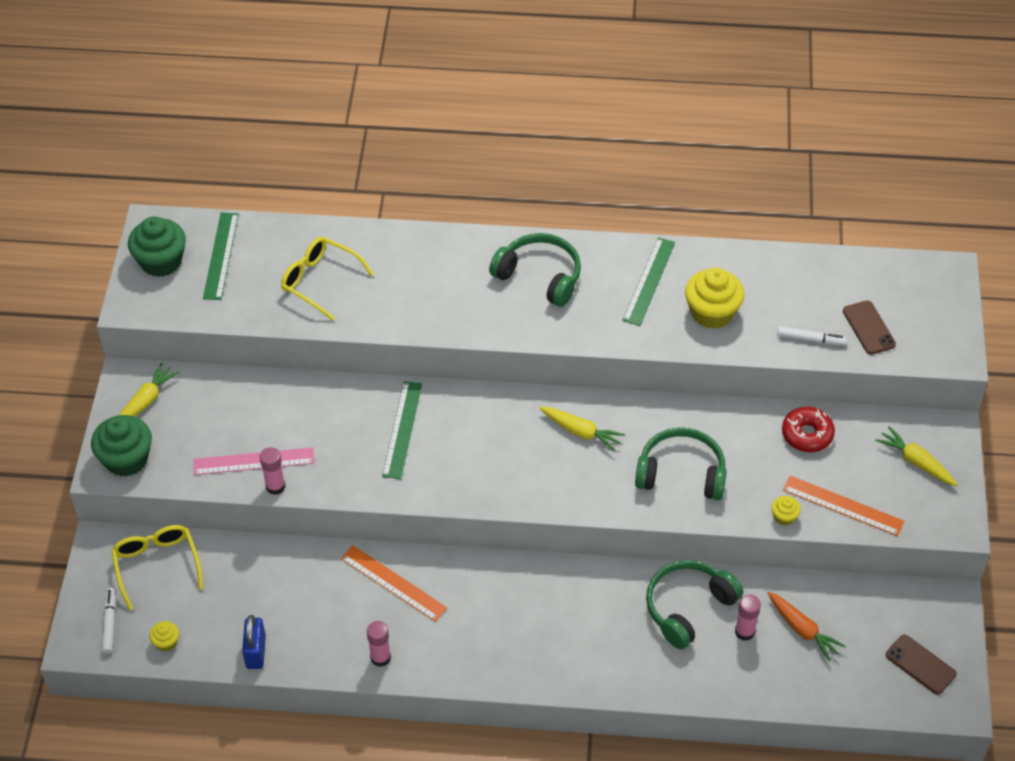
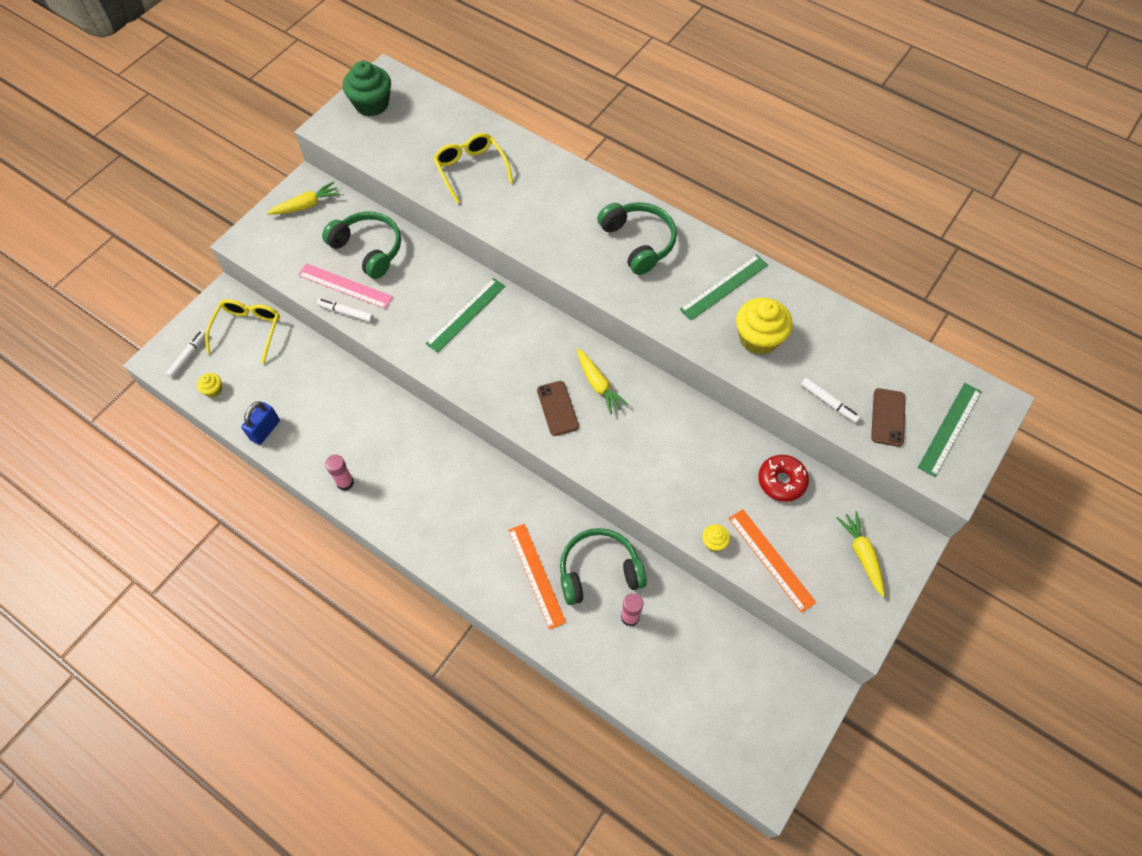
camera: 30 degrees right, 10 degrees up
(126, 459) = (263, 241): green cupcake -> none
(220, 256) = (415, 118): green ruler -> green ruler (949, 428)
(275, 486) = (346, 312): pink glue stick -> white marker
(393, 583) = (395, 429): orange ruler -> orange ruler (536, 575)
(681, 473) = (654, 460): green headphones -> green headphones (368, 249)
(802, 629) = (678, 642): orange carrot -> none
(920, 664) = (758, 731): brown phone -> brown phone (557, 408)

